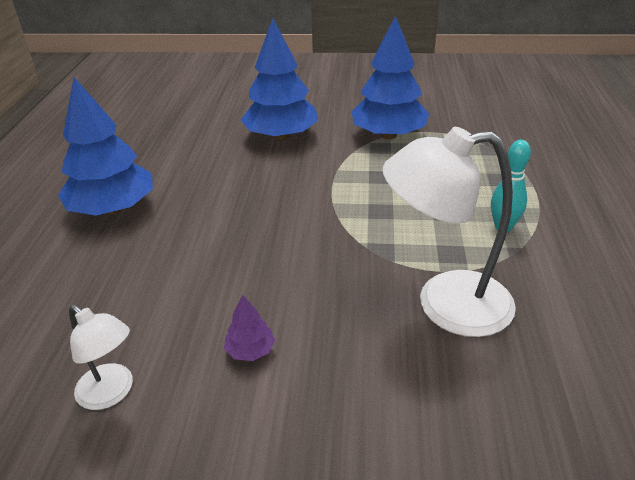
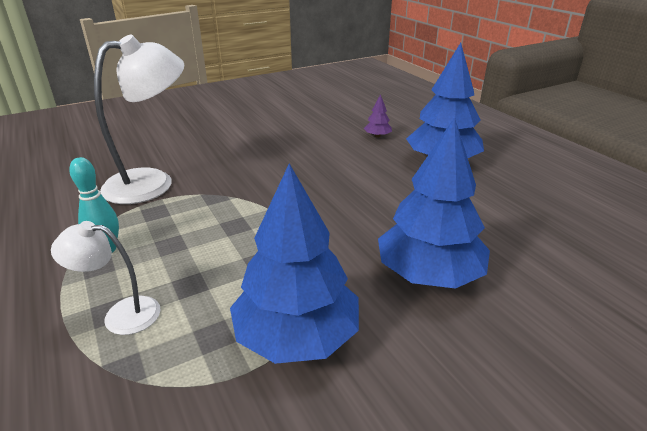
camera: 145 degrees right, 5 degrees down
(112, 393) = (302, 114): white lamp -> white lamp (121, 314)
(250, 350) = (256, 137): purple tree -> purple tree (377, 136)

